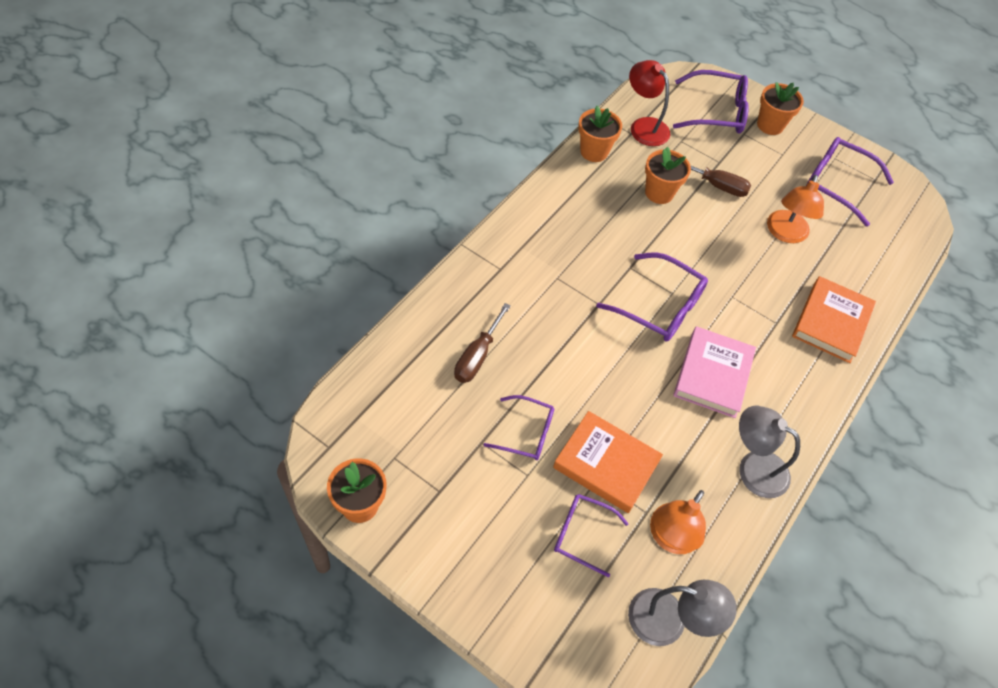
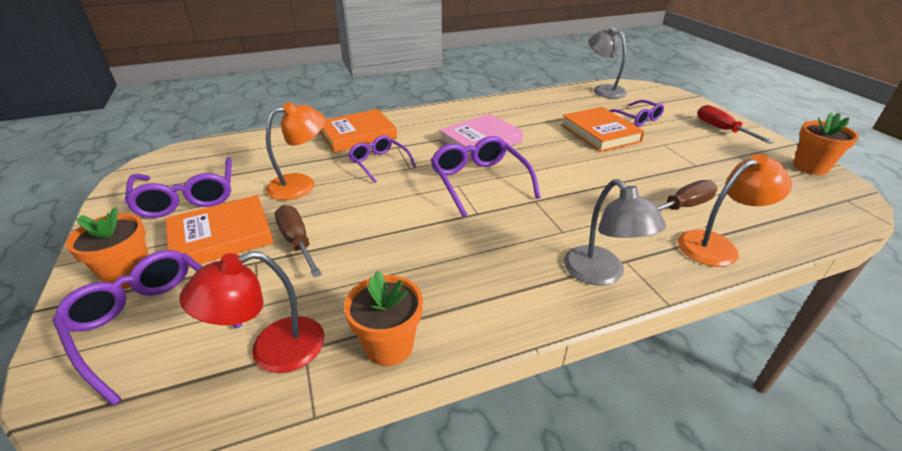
camera: 140 degrees left, 20 degrees down
(469, 561) = (721, 129): none -> red screwdriver
(526, 433) = (655, 159): purple glasses -> purple glasses (379, 163)
(644, 126) = (272, 351): red lamp -> red lamp turned 60 degrees clockwise
(659, 193) = (368, 260): orange flower pot -> none
(670, 538) = (580, 105): orange lamp -> orange lamp (717, 245)
(753, 467) = (501, 108): grey lamp -> grey lamp (601, 274)
(764, 167) = (221, 236): none -> orange book

